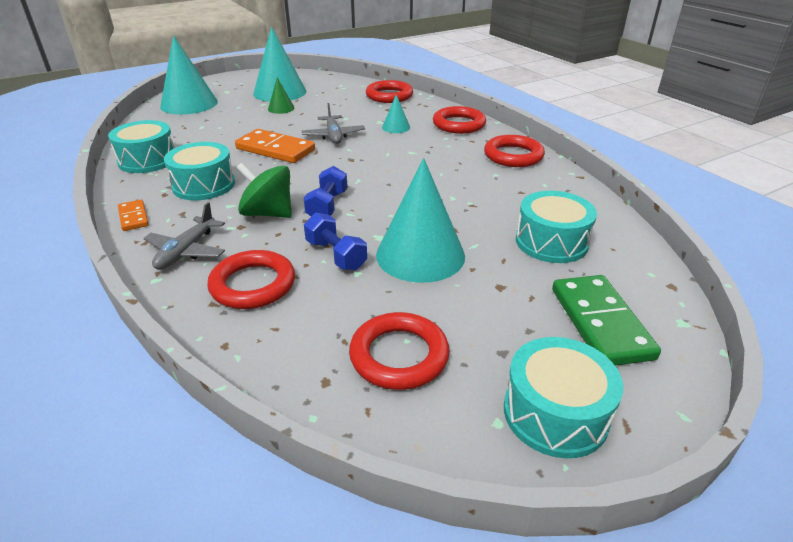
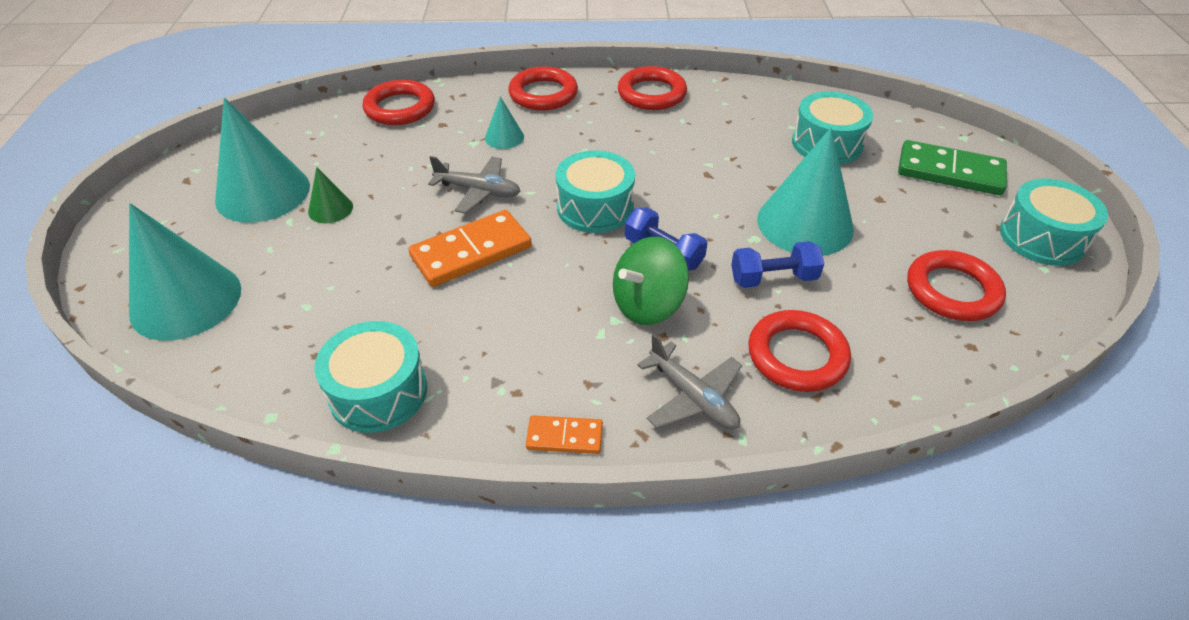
camera: 60 degrees left, 10 degrees up
(204, 185) = (522, 345): turquoise drum -> turquoise drum (595, 207)

